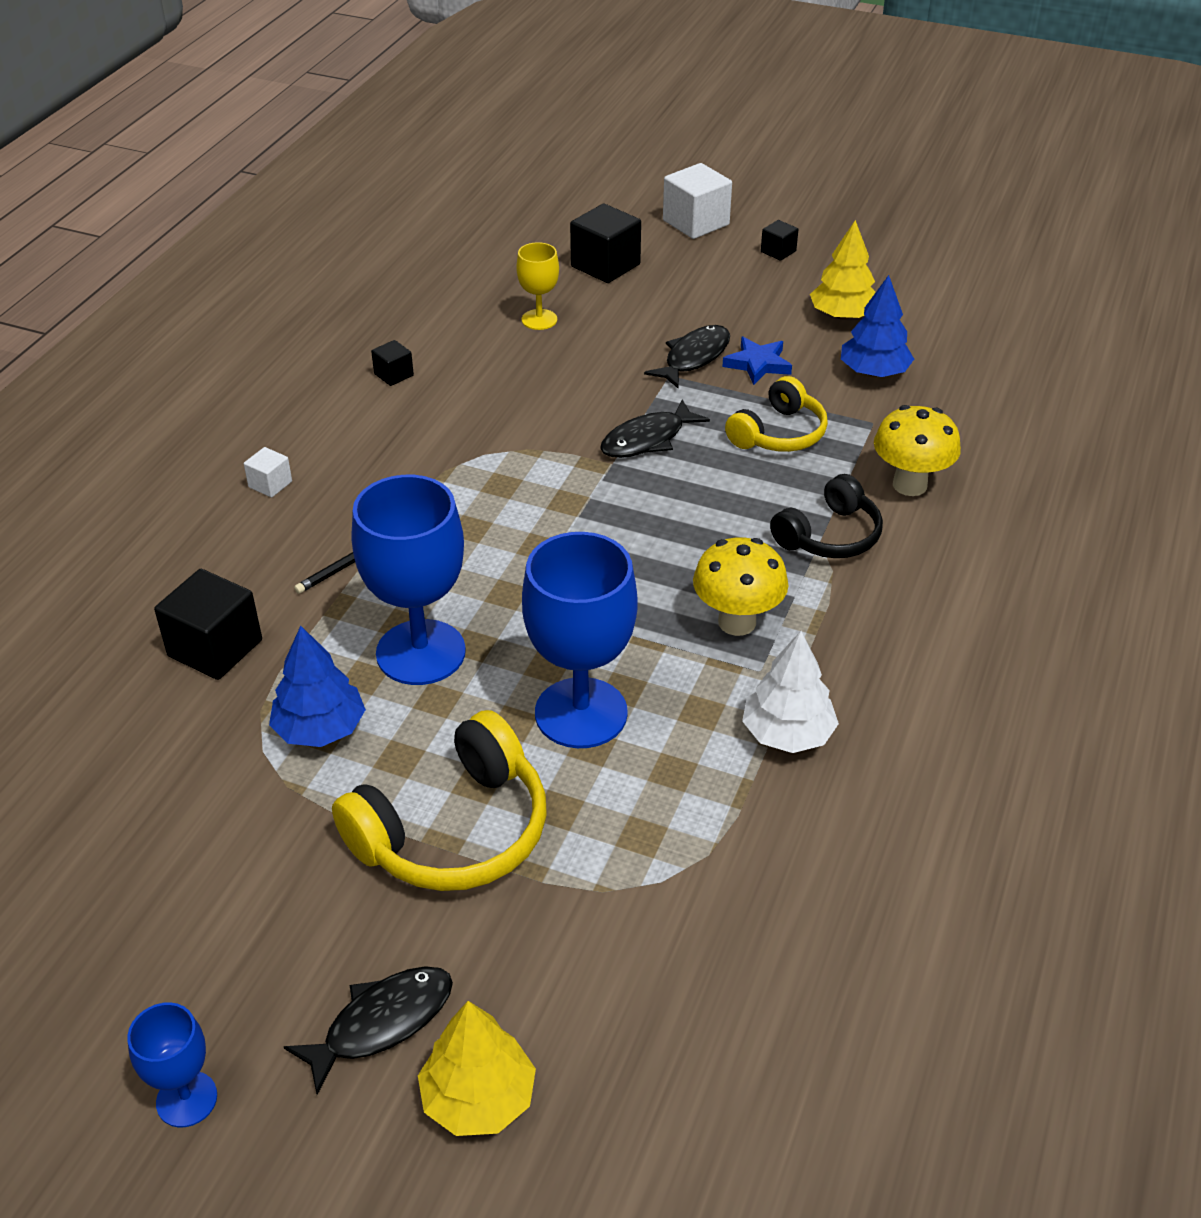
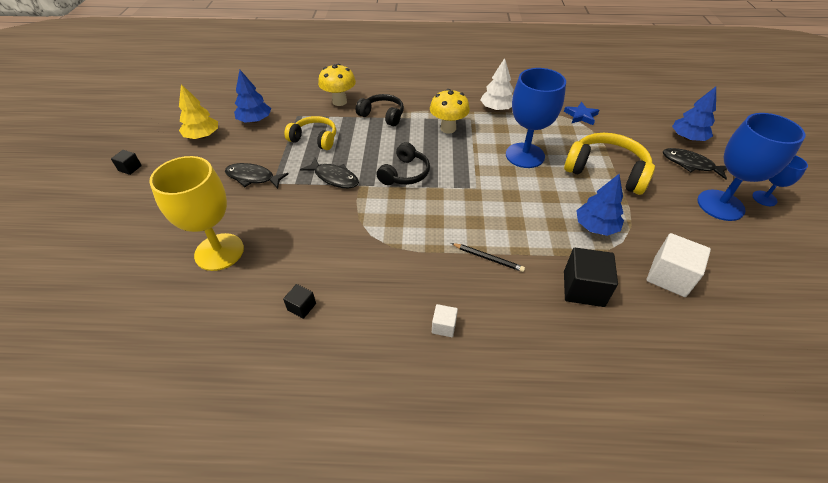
camera: 110 degrees left, 5 degrees up
(421, 652) = (528, 210): blue goblet -> blue goblet (720, 205)
(478, 1098) = (687, 138): yellow tree -> blue tree
(539, 319) = (219, 252): yellow goblet -> yellow goblet, size x1.93
(605, 265) = (145, 238): black cube -> none
(614, 523) = (405, 173): none -> black headphones
(696, 223) = (86, 209): white cube -> white cube (669, 276)
(758, 364) = (255, 155): blue star -> blue star (581, 116)

